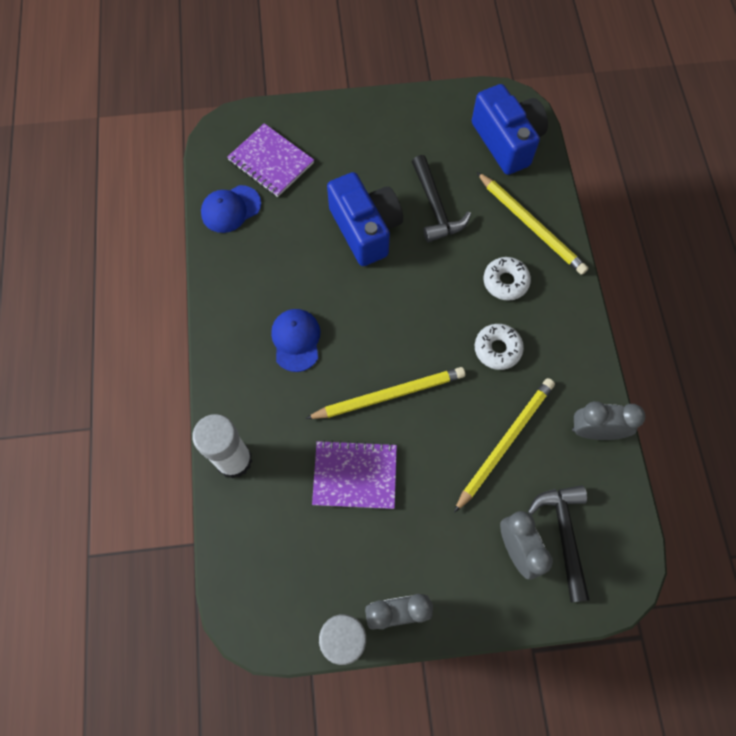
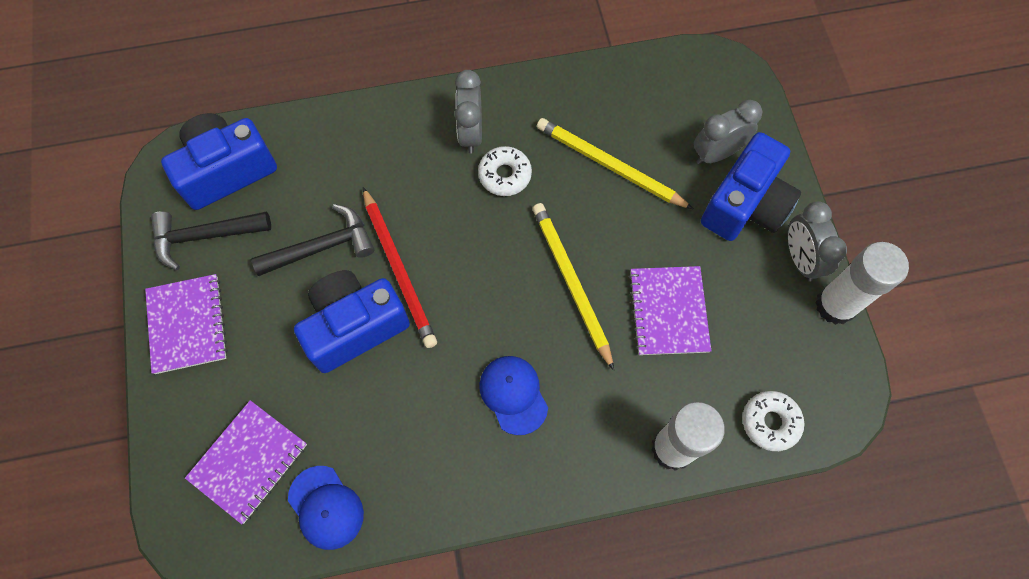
camera: 95 degrees left, 0 degrees up
(296, 340) = (513, 394): blue cap -> blue cap turned 75 degrees clockwise
(378, 121) = (187, 324): none -> purple notebook
(411, 262) = (399, 269): none -> red pencil
(458, 568) = (745, 205): none -> blue camera
(505, 282) = (421, 169): white donut -> white donut (770, 422)
(531, 225) = (346, 143): yellow pencil -> none
(564, 535) = (695, 113): black hammer -> black hammer (205, 236)
(594, 431) = (586, 86): grey clock -> grey clock (471, 133)

